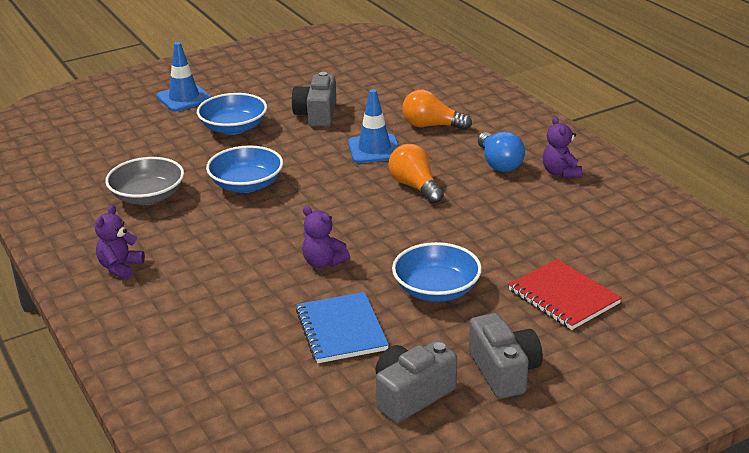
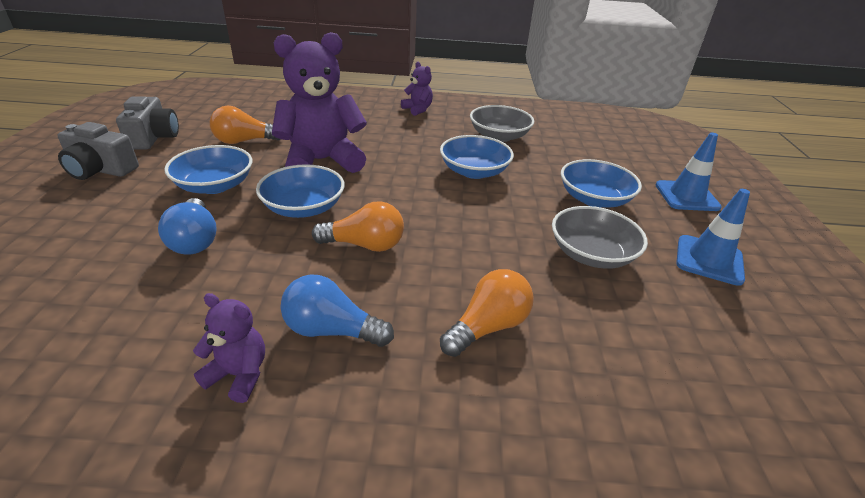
camera: 120 degrees right, 5 degrees up
(317, 114) = (591, 254): grey camera -> grey bowl
(323, 262) = (322, 161): purple teddy bear -> purple teddy bear, size x2.14
(341, 330) = (244, 141): blue notebook -> orange light bulb
(374, 149) = (470, 255): blue traffic cone -> blue traffic cone (709, 260)
(407, 231) = (303, 207): none -> blue bowl
(505, 250) = (195, 240): none -> blue light bulb
(563, 297) = (93, 233): red notebook -> none

